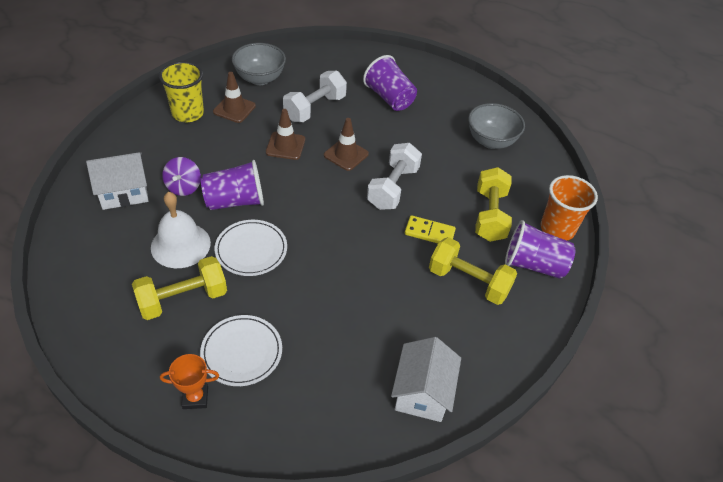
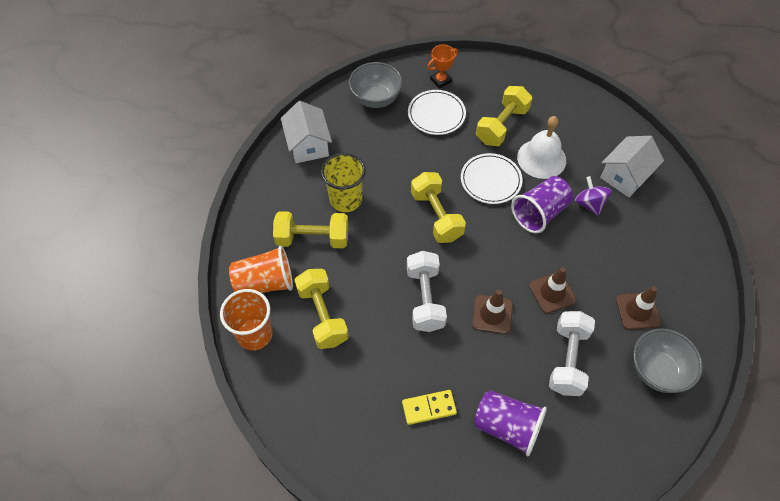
camera: 155 degrees right, 10 degrees up
(188, 113) = (669, 280): yellow cup -> yellow cup (346, 199)
(332, 244) = (436, 216): none -> yellow dumbbell
(429, 232) = (366, 268): yellow domino -> yellow domino (429, 408)
(491, 141) = (362, 422): grey bowl -> grey bowl (376, 98)
(533, 264) = (265, 283): purple cup -> orange cup

